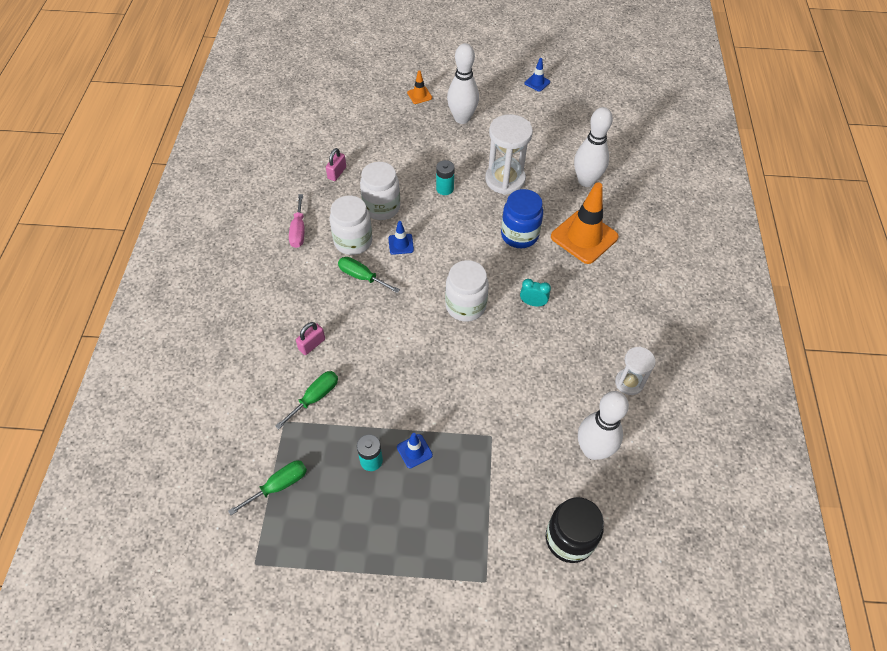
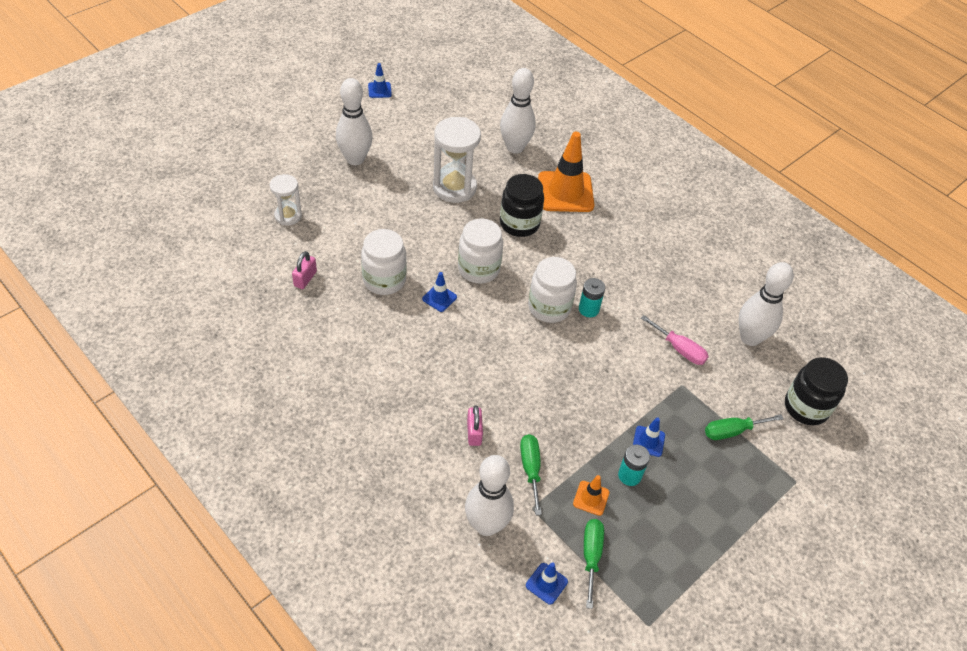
camera: 50 degrees left, 5 degrees down
(232, 474) = (546, 583): none -> blue traffic cone
(246, 406) = (486, 525): none -> white bowling pin
(298, 231) = (337, 352): pink screwdriver -> pink screwdriver (679, 349)
(337, 173) = (305, 279): pink padlock -> pink padlock turned 45 degrees clockwise
(353, 241) = (397, 325): white jar -> white jar (478, 269)
(362, 277) = (442, 348): green screwdriver -> green screwdriver (732, 431)
(419, 95) = (291, 162): orange traffic cone -> orange traffic cone (591, 498)
(445, 189) = (416, 228): turquoise battery -> turquoise battery (588, 309)
(519, 235) = (519, 224): blue jar -> black jar
(533, 303) = (592, 268): turquoise clock -> none
(629, 382) = (716, 274): white hourglass -> white hourglass (288, 216)

